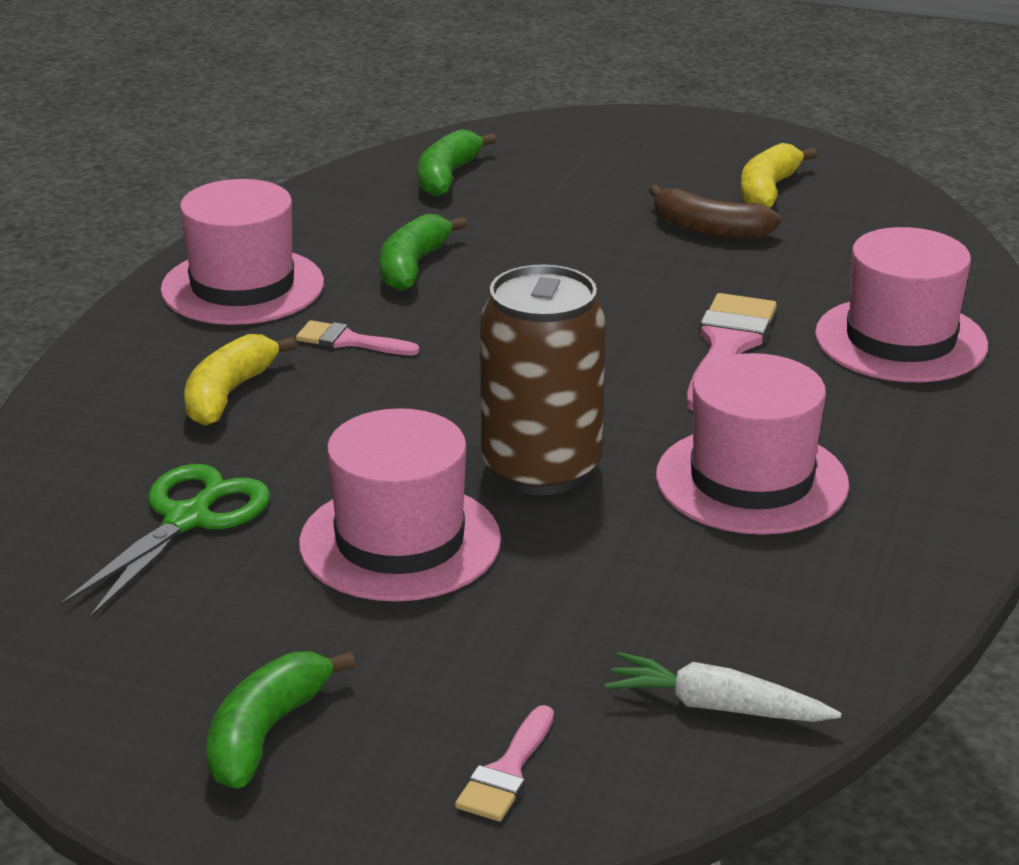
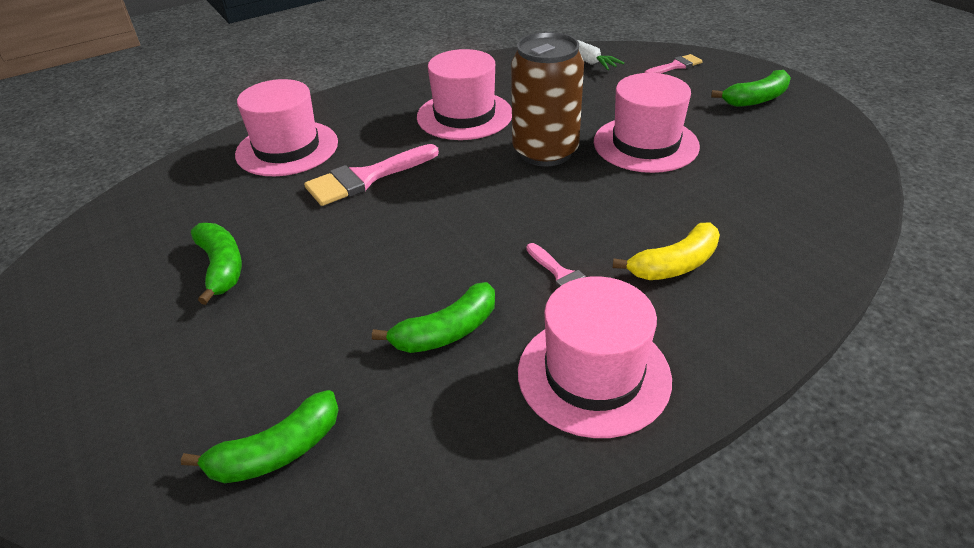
camera: 140 degrees left, 10 degrees up
(188, 519) = (746, 191): green scissors -> none
(709, 229) = (221, 267): brown banana -> green banana
(768, 190) = (120, 287): yellow banana -> none

